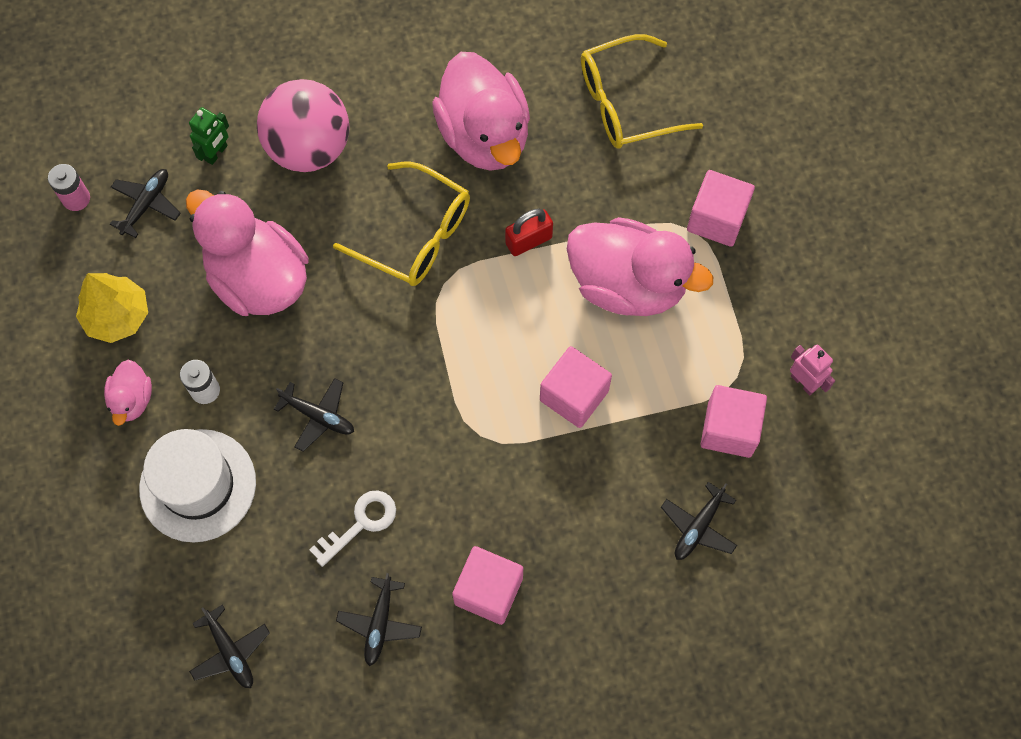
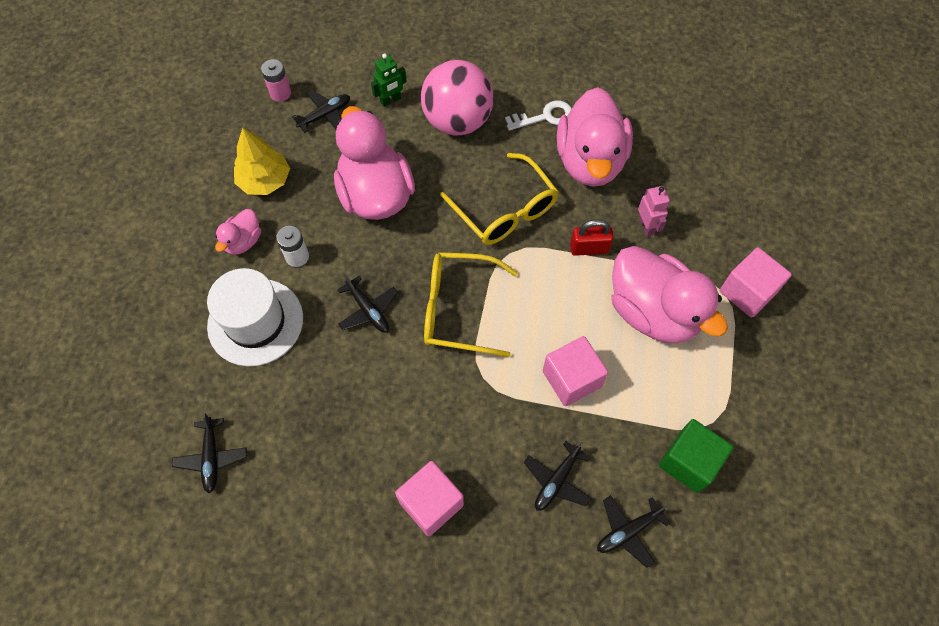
camera: 25 degrees right, 5 degrees down
(360, 523) = (358, 404): white key -> white key (544, 117)
(380, 624) = (333, 489): black plane -> black plane (556, 481)
(625, 103) = (709, 179): yellow glasses -> yellow glasses (458, 309)
(729, 429) = (689, 462): pink cube -> green cube
(803, 382) = (769, 451): pink robot -> pink robot (646, 226)

